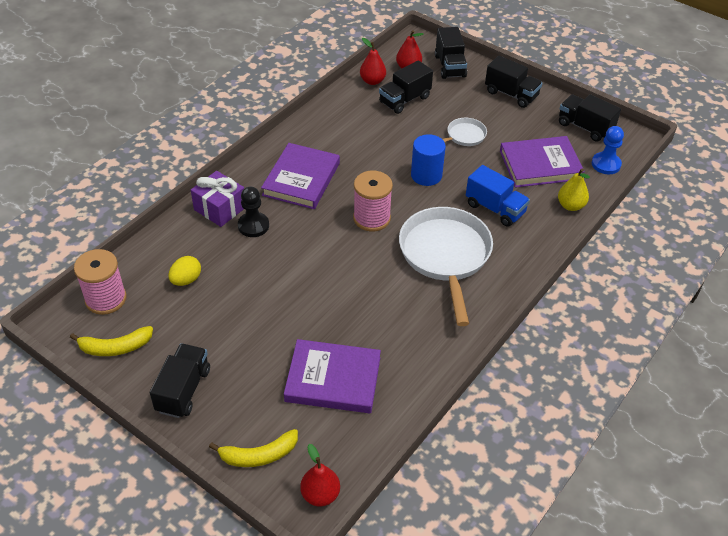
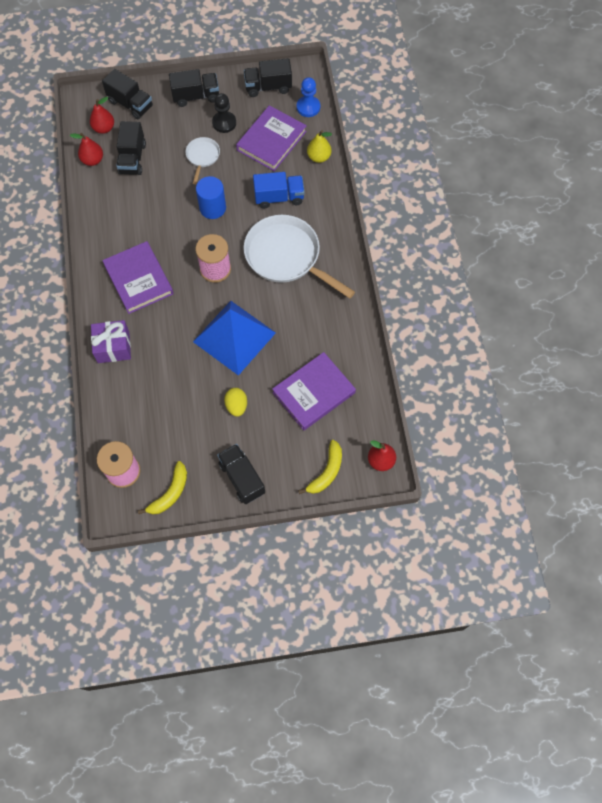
camera: 45 degrees left, 20 degrees up
(186, 280) = (156, 413): yellow egg -> yellow egg (236, 406)
(253, 226) = (150, 339): black pawn -> black pawn (224, 123)
(321, 279) = (234, 337): none -> blue pyramid

